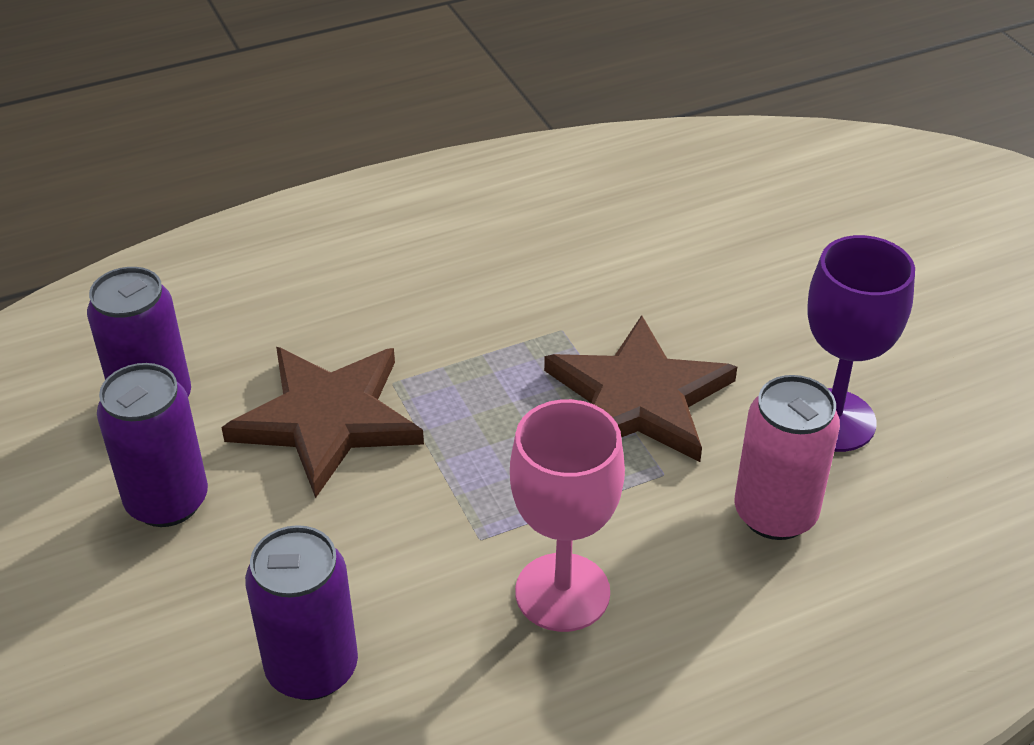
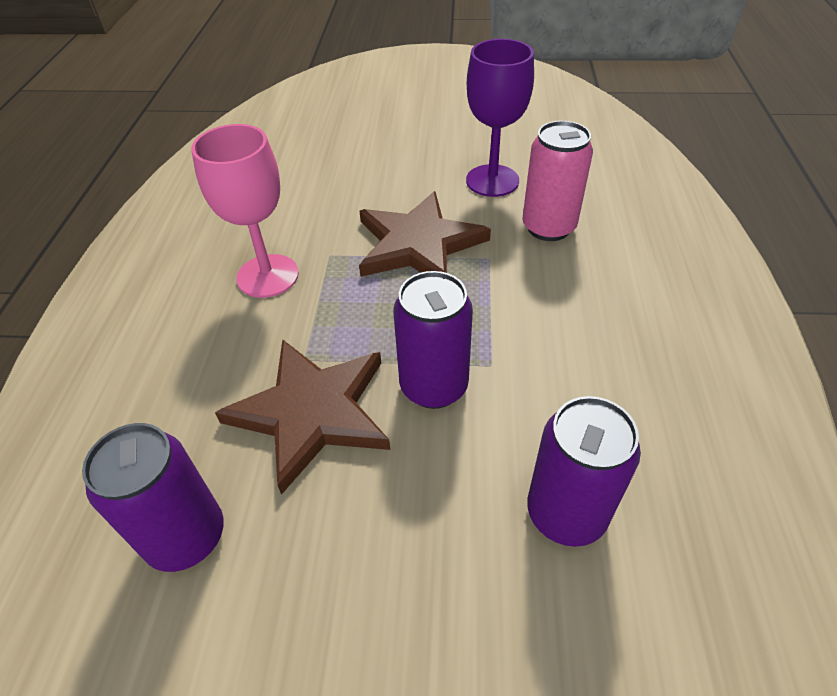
camera: 60 degrees left, 5 degrees up
(167, 501) = (320, 565): purple can -> purple can (434, 386)
(562, 592) = (561, 340): pink goblet -> pink goblet (268, 276)

